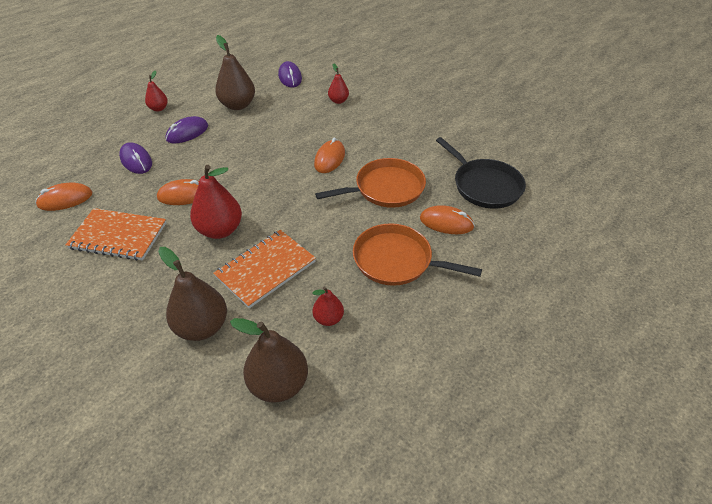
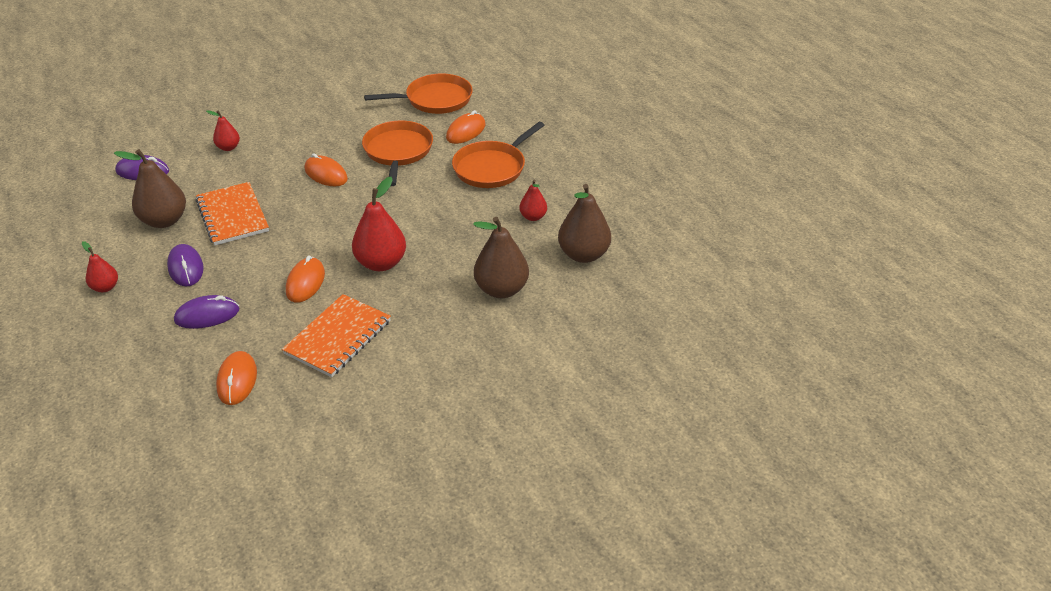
camera: 70 degrees left, 5 degrees down
(266, 269) = (455, 242): orange notebook -> orange notebook (233, 215)
(484, 186) = (435, 99): black pan -> orange pan

